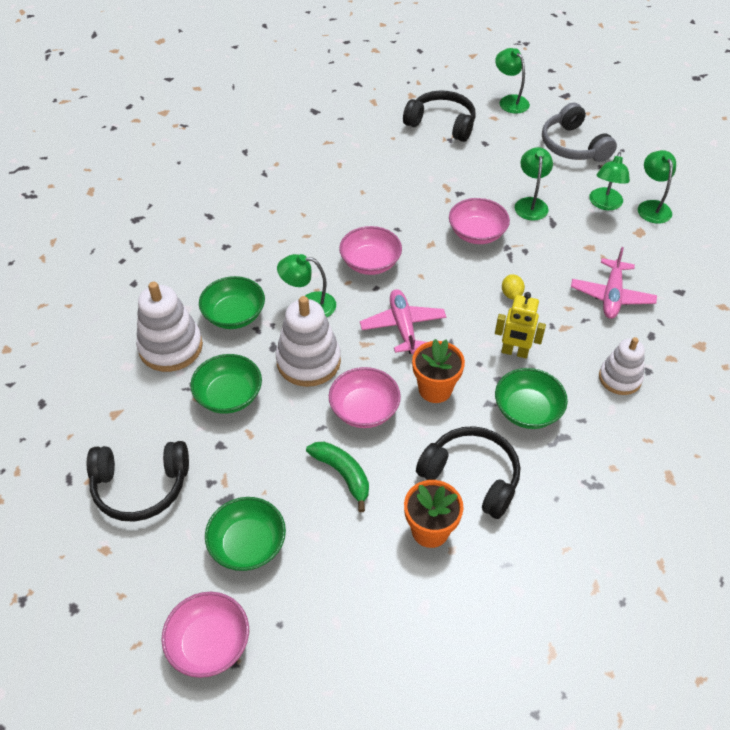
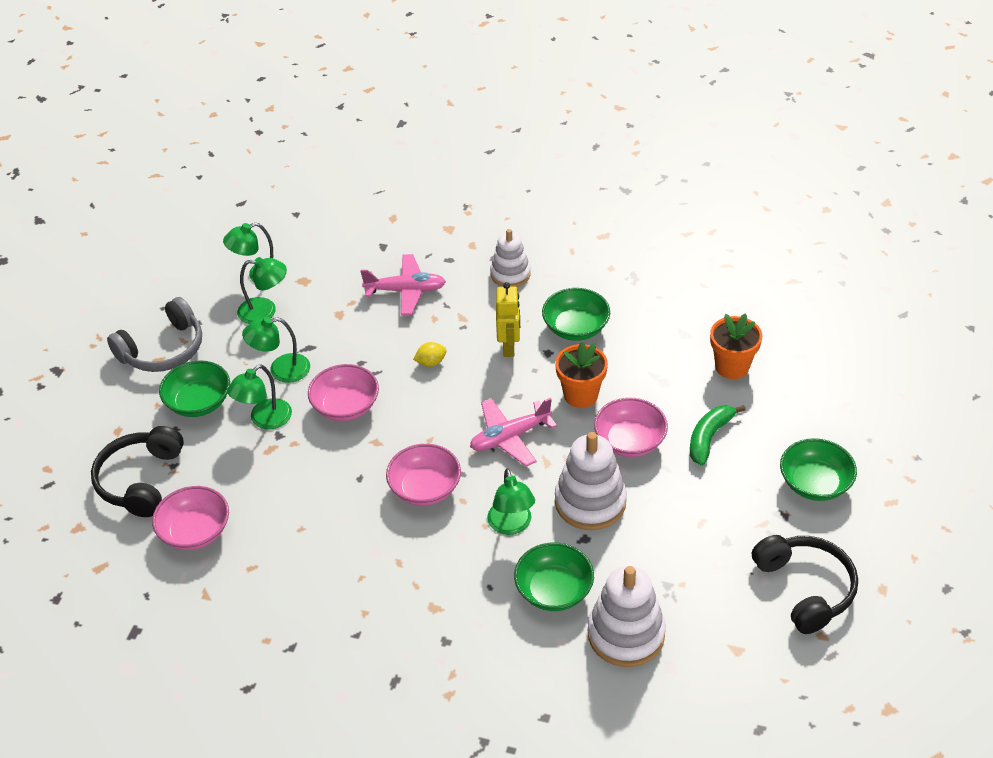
camera: 105 degrees left, 5 degrees down
(209, 643) = (913, 479): pink bowl -> pink bowl (195, 531)
(229, 396) = (665, 555): green bowl -> green bowl (199, 402)
(471, 476) = (665, 351): black headphones -> none
(510, 101) = (77, 421): green lamp -> green lamp (264, 420)

